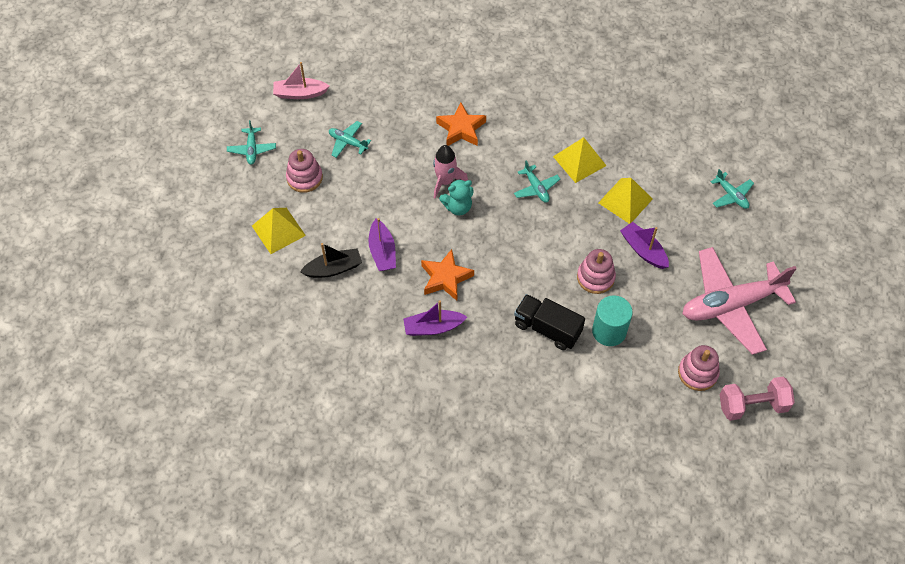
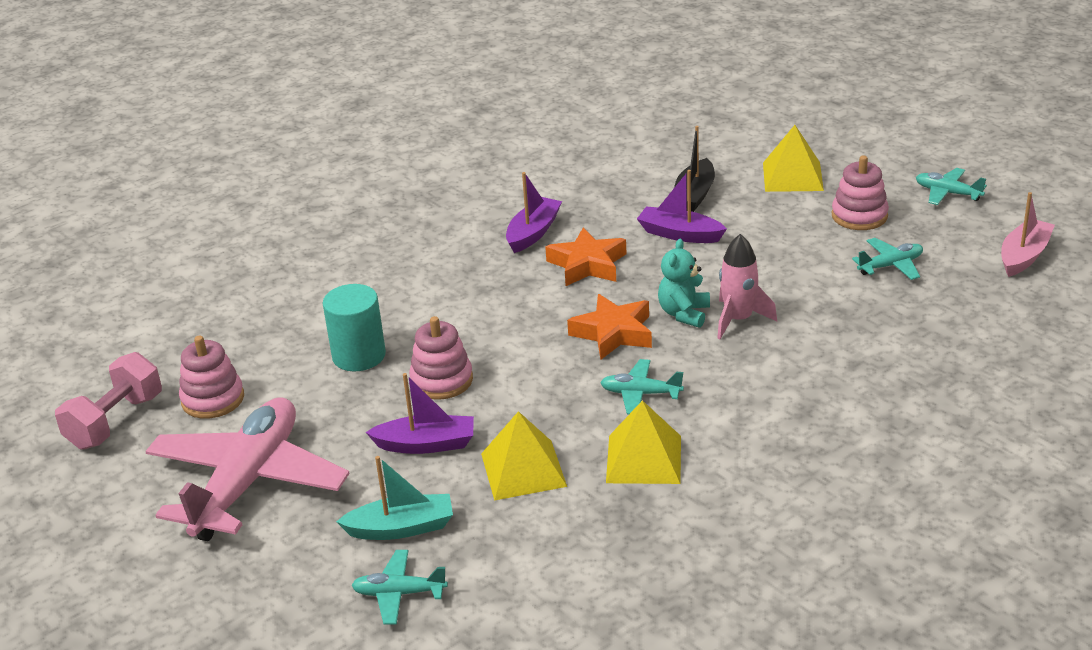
camera: 130 degrees right, 25 degrees down
(461, 129) = (822, 370): orange star -> orange star (613, 333)
(547, 328) = (425, 310): black truck -> none
(699, 221) = (401, 528): none -> turquoise boat

